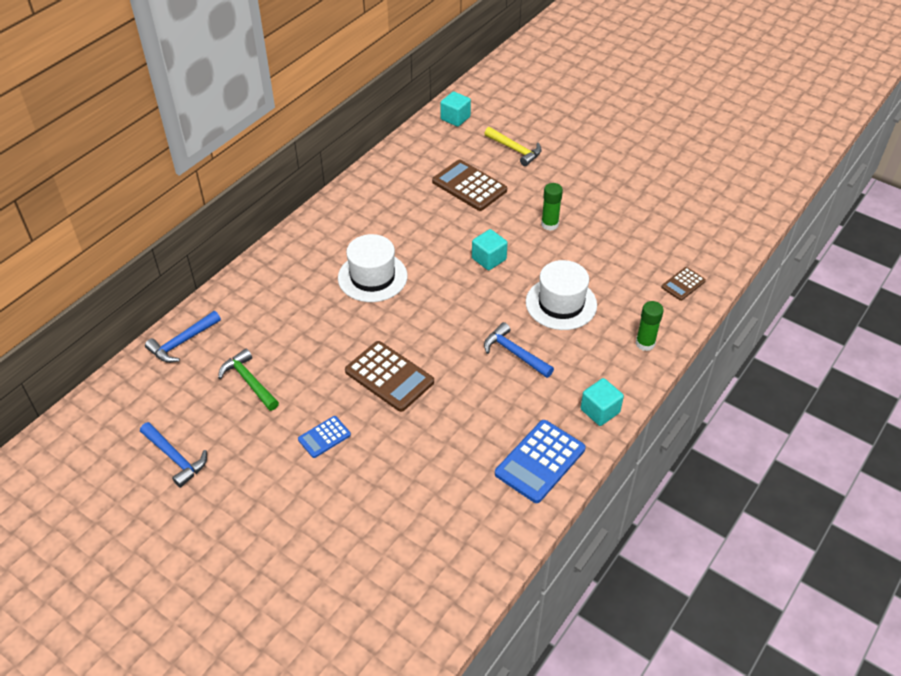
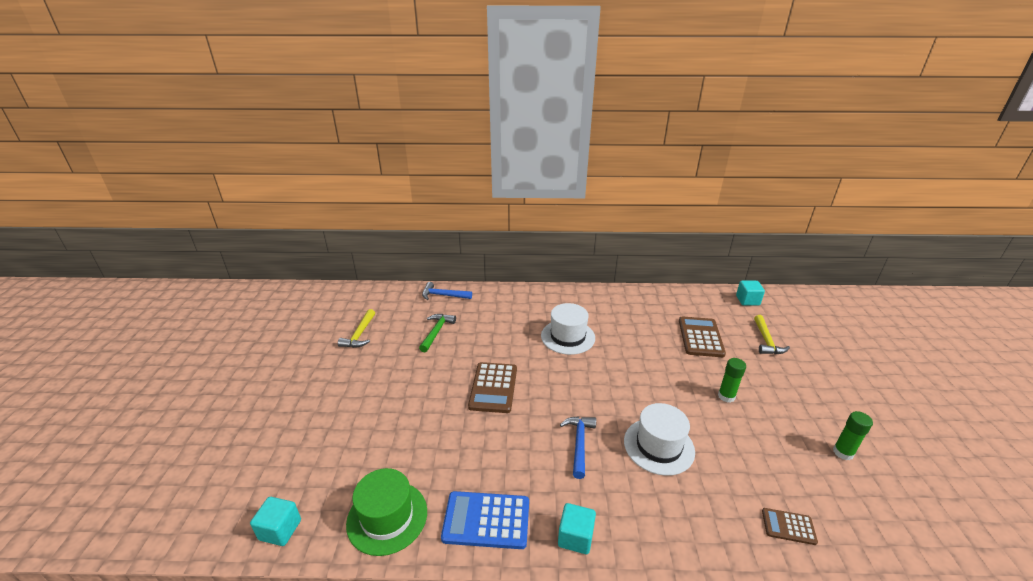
camera: 55 degrees right, 15 degrees down
(175, 458) = (360, 334): blue hammer -> yellow hammer
(324, 437) = (418, 384): blue calculator -> none
(480, 533) = (387, 517): none -> green hat
(489, 259) = (650, 381): turquoise cube -> turquoise cube (280, 530)
(645, 343) = (684, 532): green glue stick -> green glue stick (843, 452)

